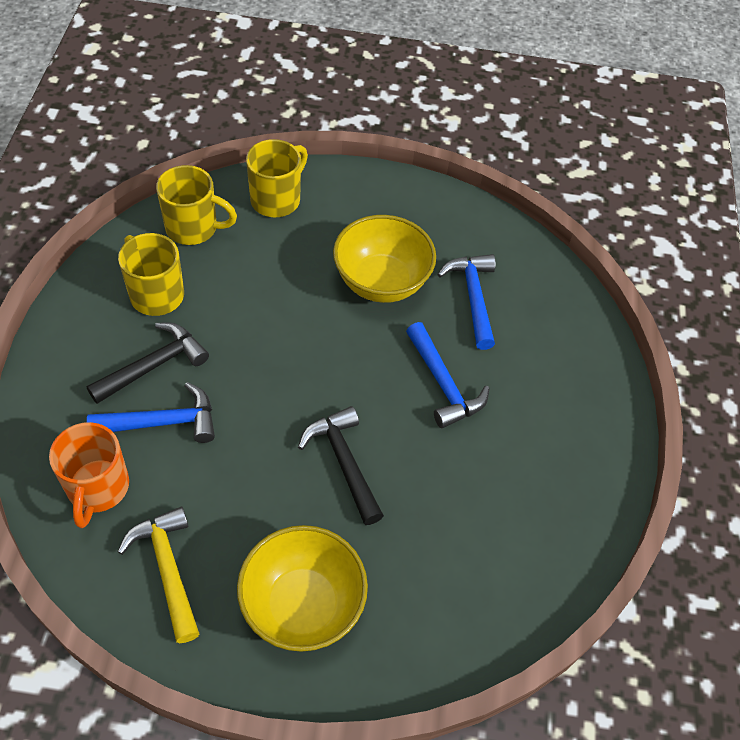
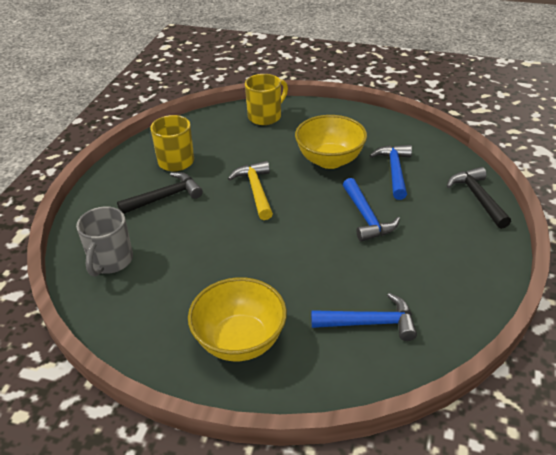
camera: 15 degrees right, 15 degrees down
(97, 488) = (110, 261): orange mug -> grey mug
(163, 422) = (164, 227): blue hammer -> blue hammer (370, 323)
(167, 569) = (147, 311): yellow hammer -> yellow hammer (255, 190)
(193, 228) = (208, 129): yellow mug -> none
(344, 462) = (286, 257): black hammer -> black hammer (477, 197)

